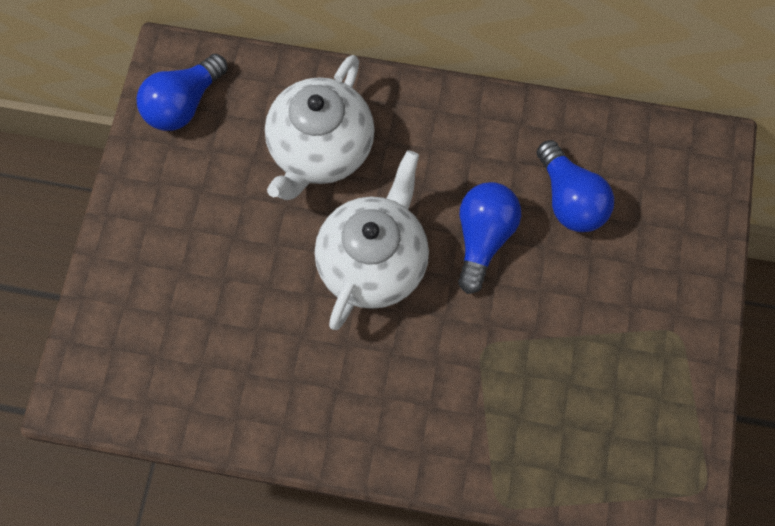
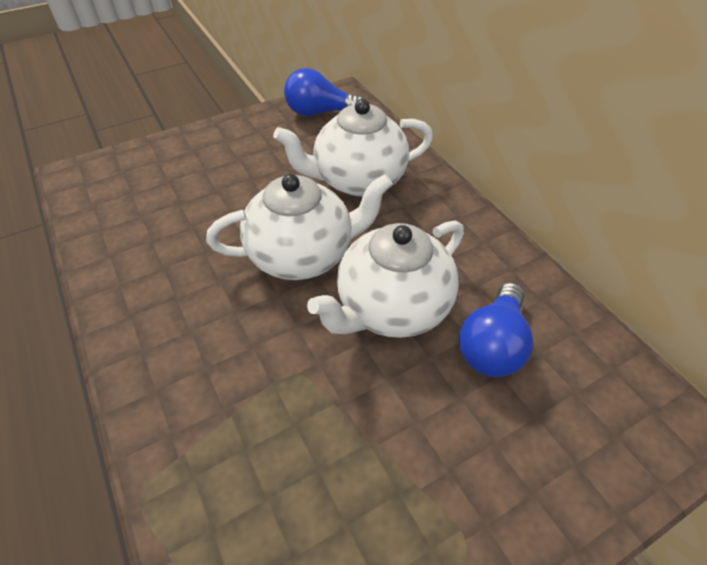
camera: 50 degrees right, 20 degrees down
(483, 238) = (391, 307): blue light bulb -> white teapot

